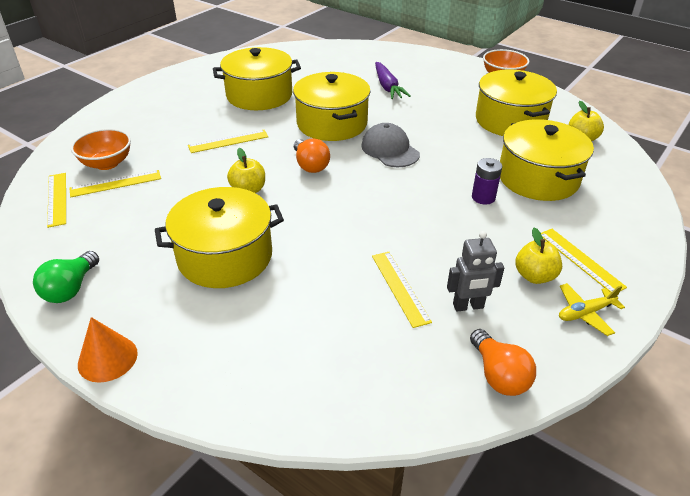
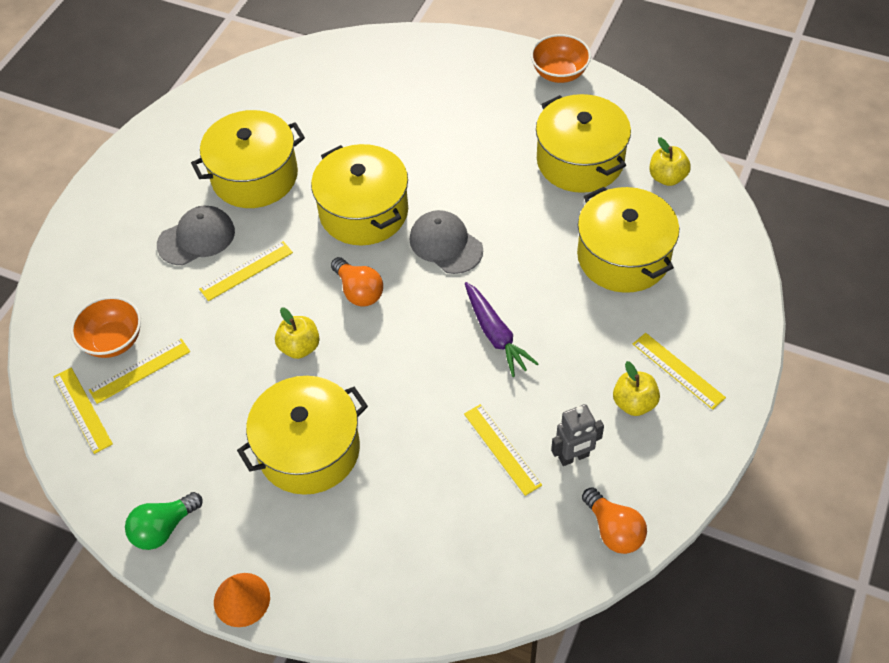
camera: 10 degrees left, 15 degrees up
(71, 289) = (163, 528): green light bulb -> green light bulb turned 45 degrees clockwise
(201, 119) = (196, 238): none -> grey cap
(387, 87) = (416, 125): purple carrot -> purple carrot (495, 334)
(483, 197) = (566, 301): purple battery -> none
(585, 313) = (687, 439): yellow plane -> none

